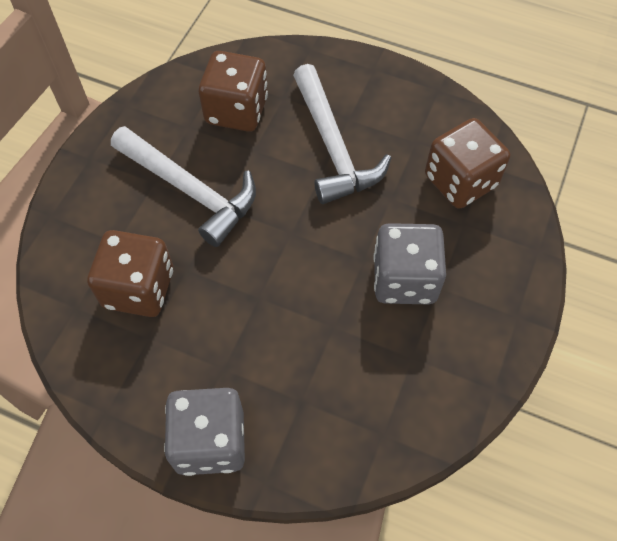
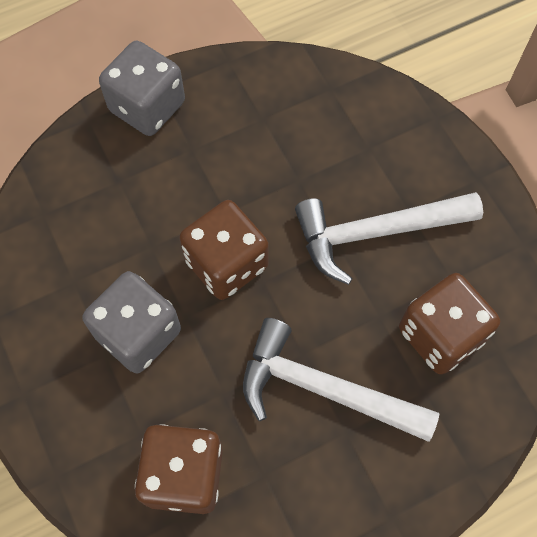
camera: 130 degrees right, 5 degrees up
(139, 288) = (310, 137): brown dice -> brown dice (226, 264)

